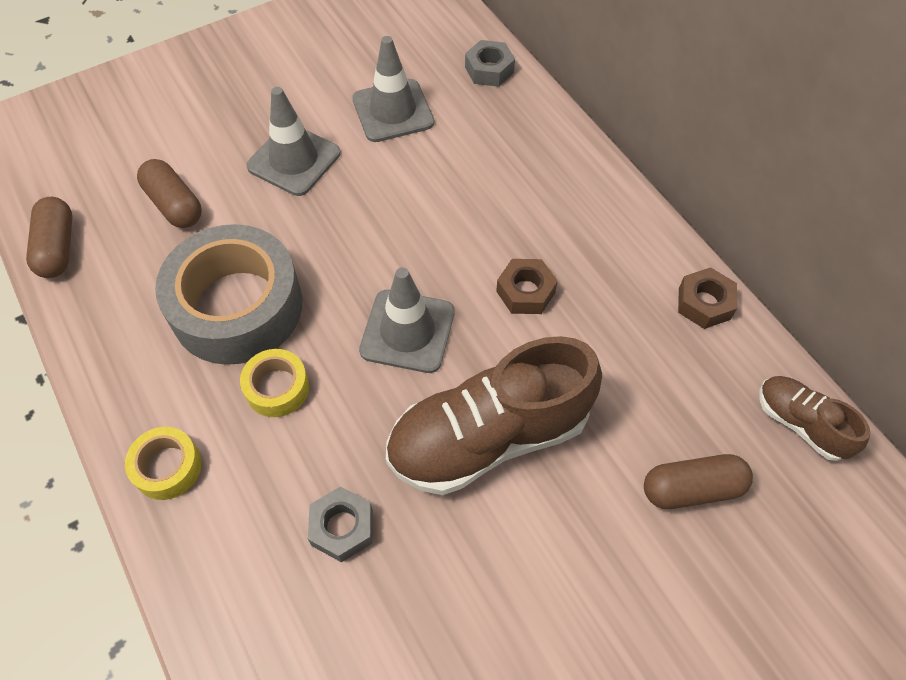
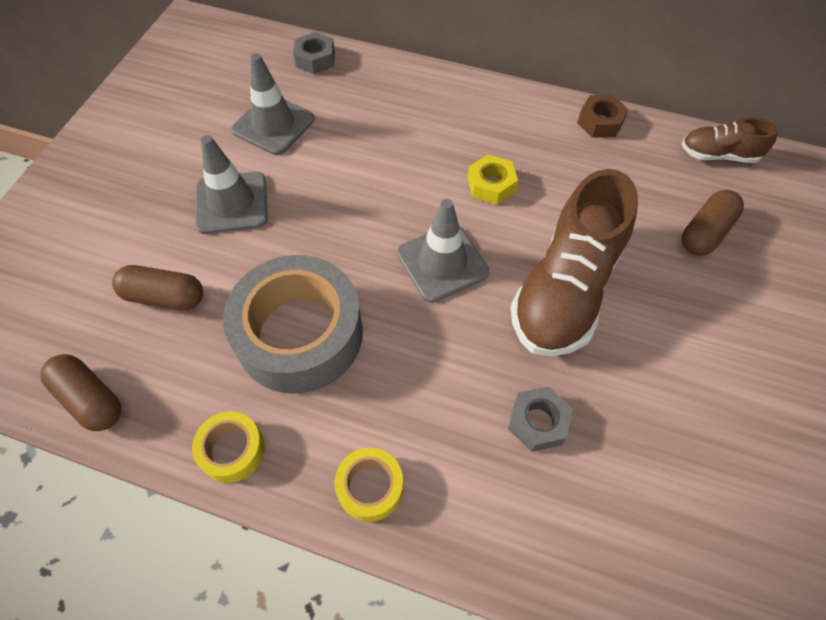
camera: 40 degrees left, 0 degrees up
(277, 388) = (392, 367): yellow tape -> yellow tape (232, 450)
(525, 292) = (491, 185): brown nut -> yellow nut

